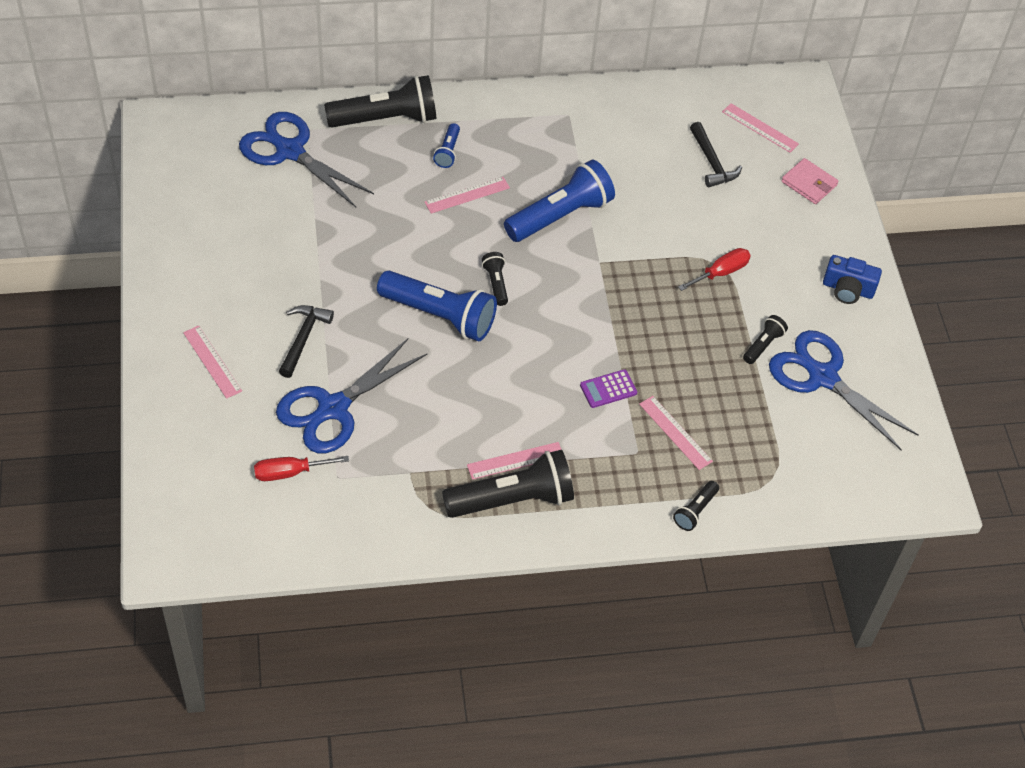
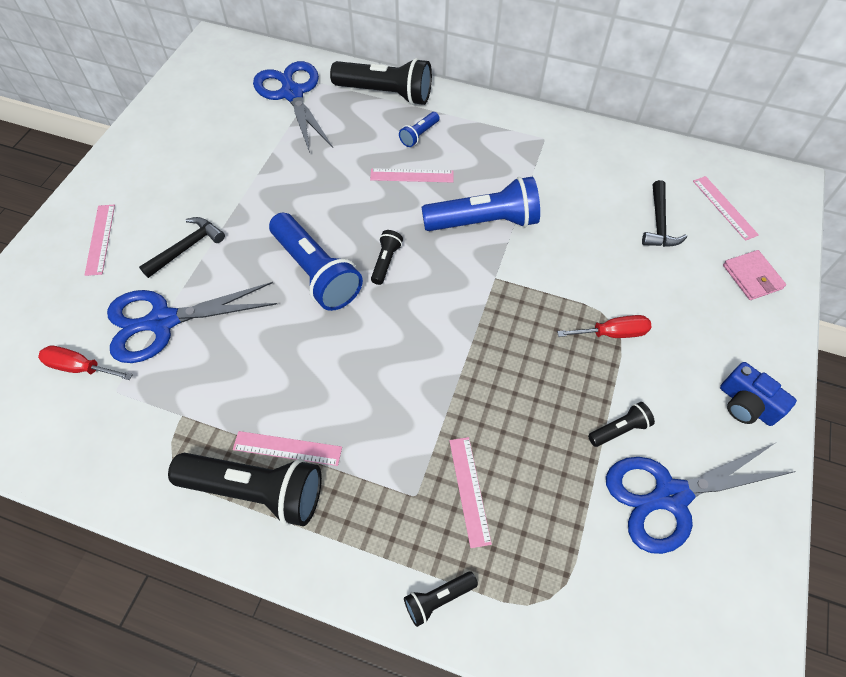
camera: 30 degrees right, 5 degrees up
(608, 389) = (427, 410): purple calculator -> none
(822, 377) = (670, 496): blue scissors -> blue scissors turned 90 degrees counterclockwise

